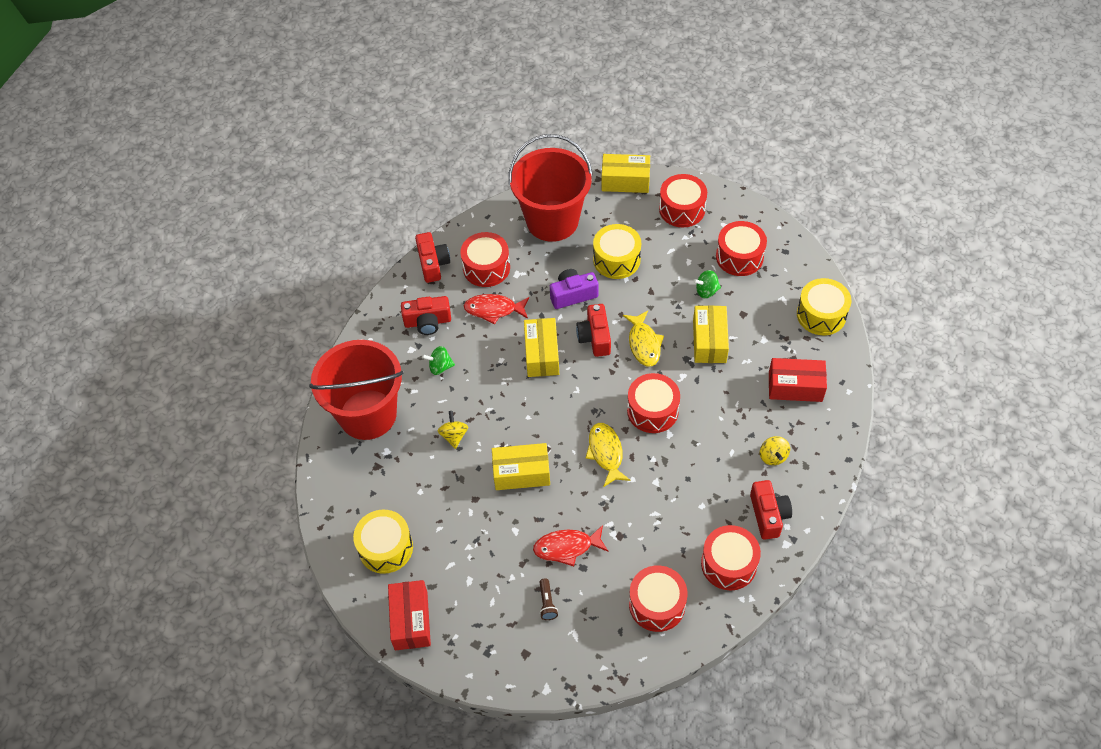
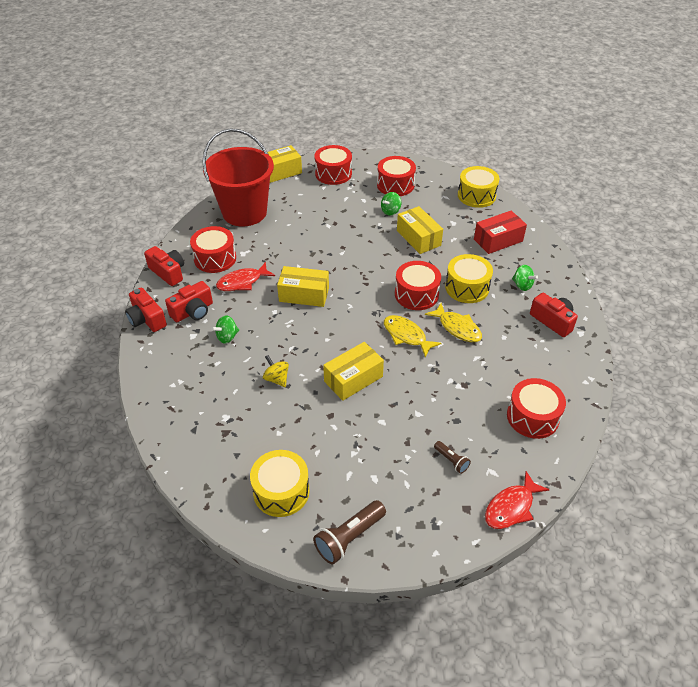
camera: 35 degrees left, 10 degrees down
(368, 414) = (188, 398): red bucket -> none
(411, 620) = (349, 537): red box -> brown flashlight
(542, 354) = (304, 294): yellow box -> yellow box turned 45 degrees counterclockwise
(567, 547) = (432, 412): red fish -> red fish (511, 507)
(573, 295) = (297, 249): purple camera -> none
(595, 337) = (335, 268): red camera -> red camera (147, 319)
(616, 260) = (312, 217): yellow drum -> yellow drum (467, 287)
(644, 344) = (374, 257): yellow fish -> yellow fish (457, 328)
(728, 564) = (556, 364): red drum -> none
(773, 456) = (522, 285): yellow spinning top -> green spinning top

